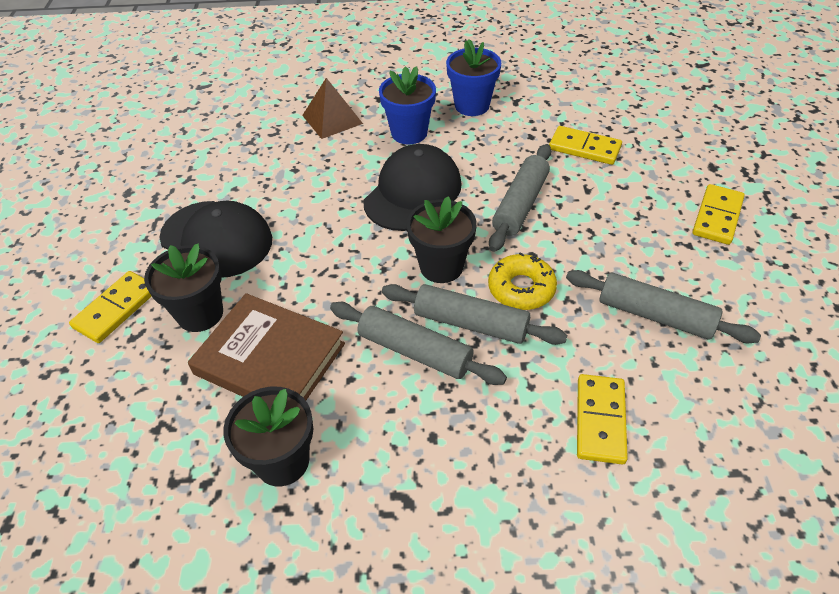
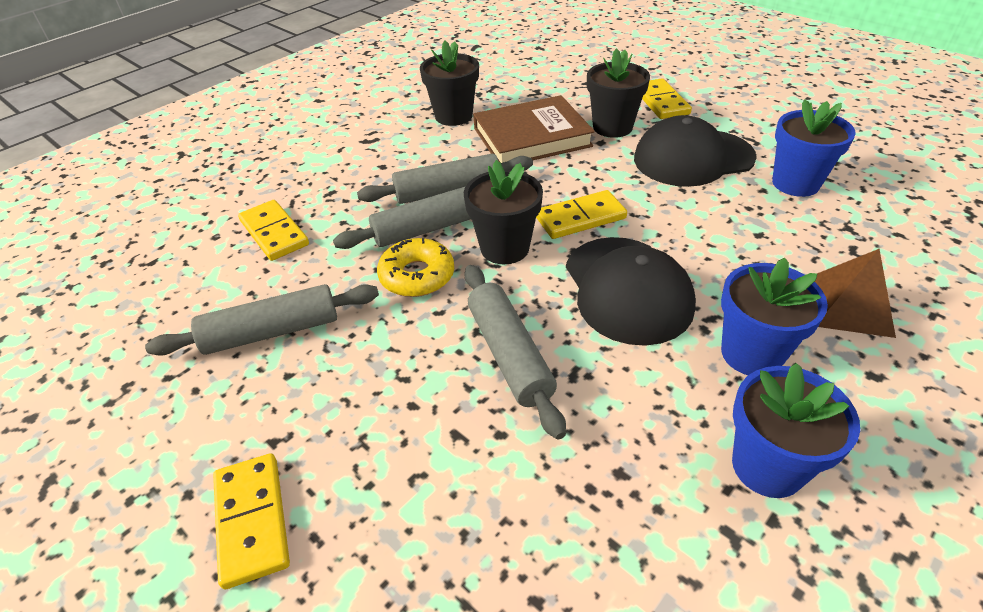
camera: 135 degrees right, 5 degrees down
(211, 178) = (795, 183): none -> blue flower pot
(584, 148) = (528, 511): yellow domino -> yellow domino (580, 218)

